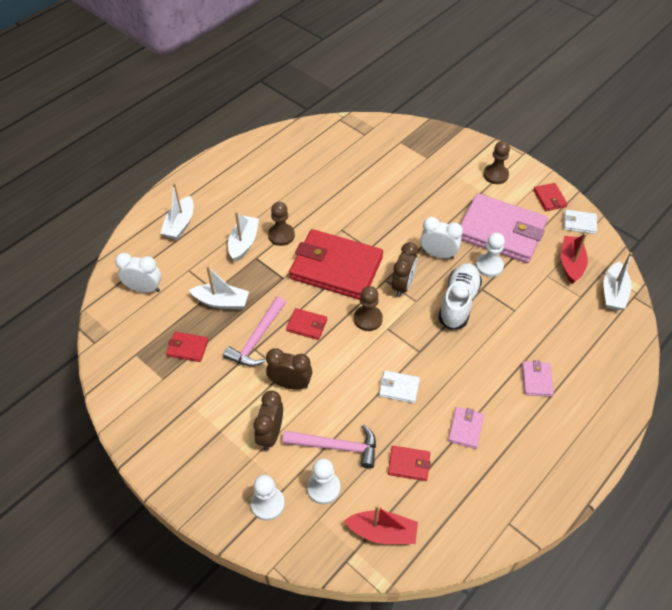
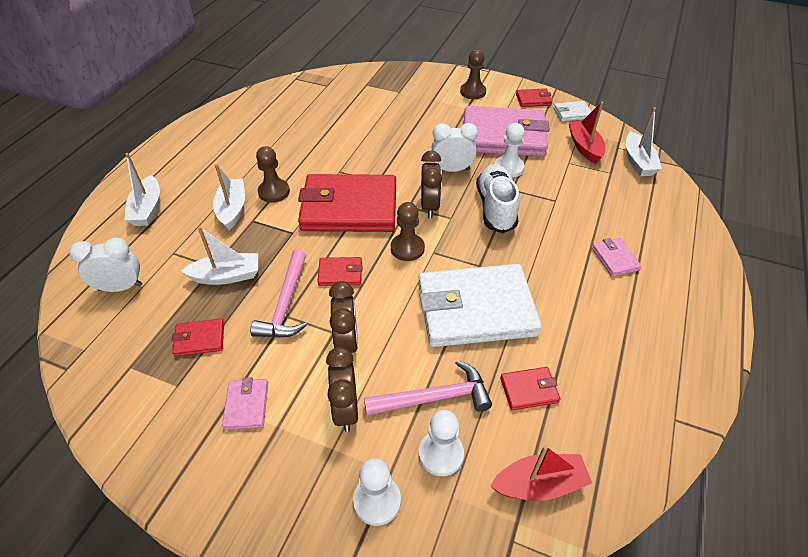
camera: 20 degrees left, 5 degrees down
(290, 384) = (346, 342): brown clock -> brown clock turned 90 degrees clockwise
(399, 388) = (476, 309): white wallet -> white wallet, size x2.40
(465, 429) = (570, 330): pink wallet -> pink wallet (246, 405)
(549, 198) = (533, 100): red wallet -> red wallet turned 60 degrees counterclockwise

